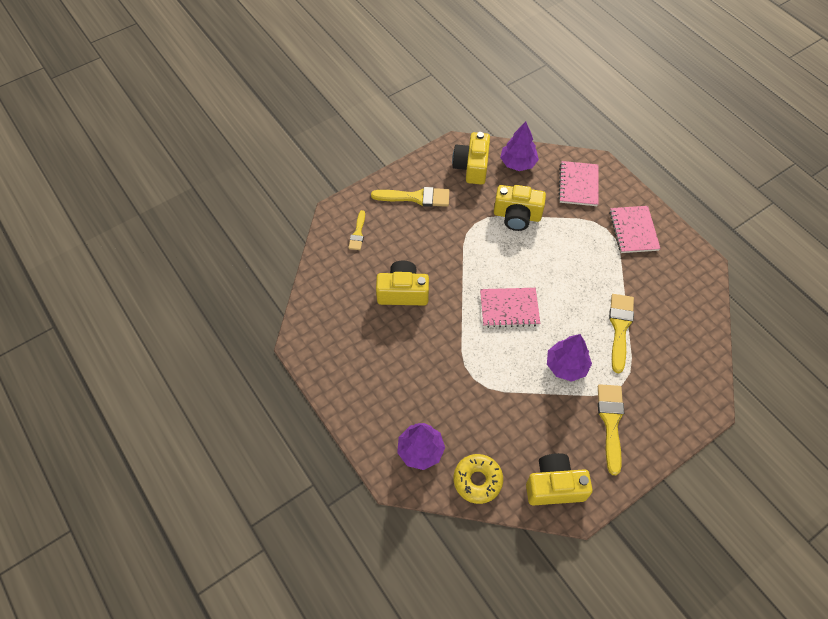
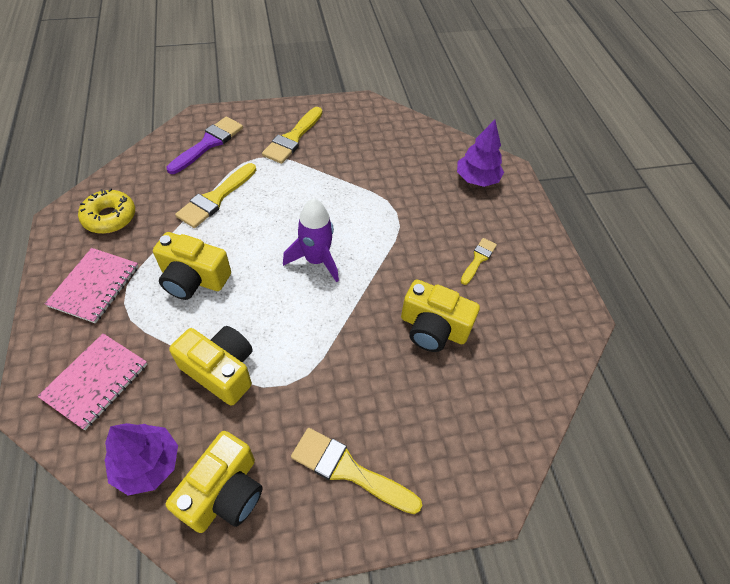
camera: 160 degrees left, 5 degrees down
(358, 233) = (465, 442): yellow brush -> yellow brush (478, 259)
(477, 480) = (435, 144): yellow donut -> yellow donut (110, 217)
(509, 308) = (316, 260): pink notebook -> purple rocket
(554, 486) = (373, 120): yellow camera -> yellow camera (193, 278)
(566, 365) = (297, 189): purple tree -> none
(674, 380) = (208, 143): none -> purple brush

